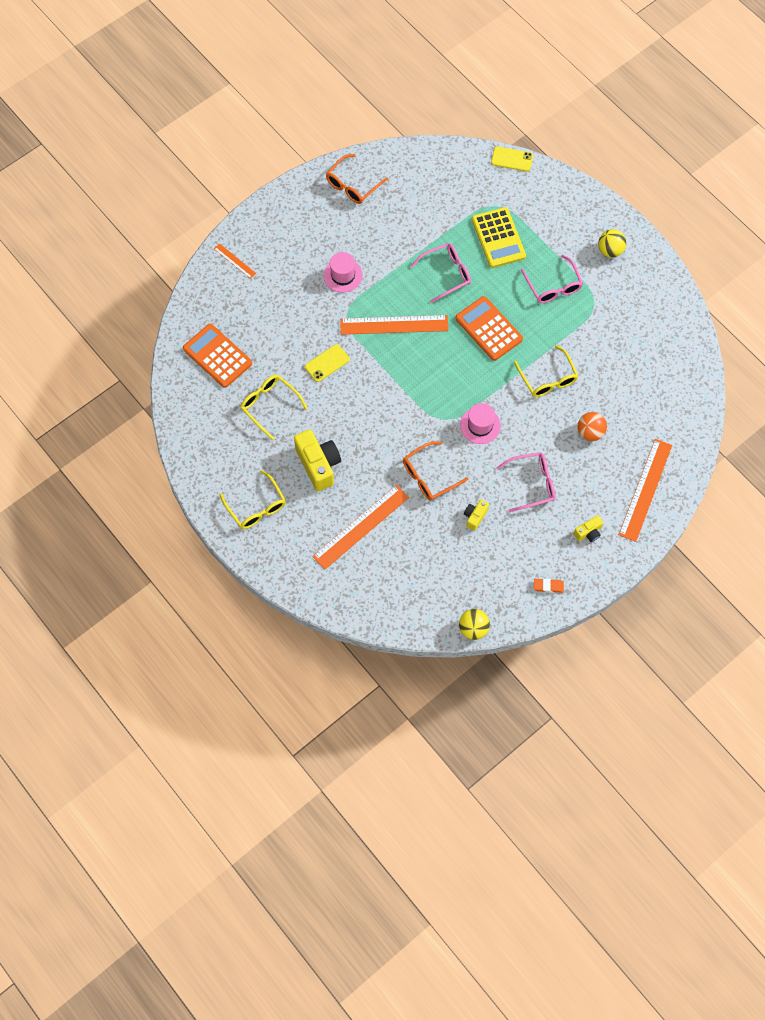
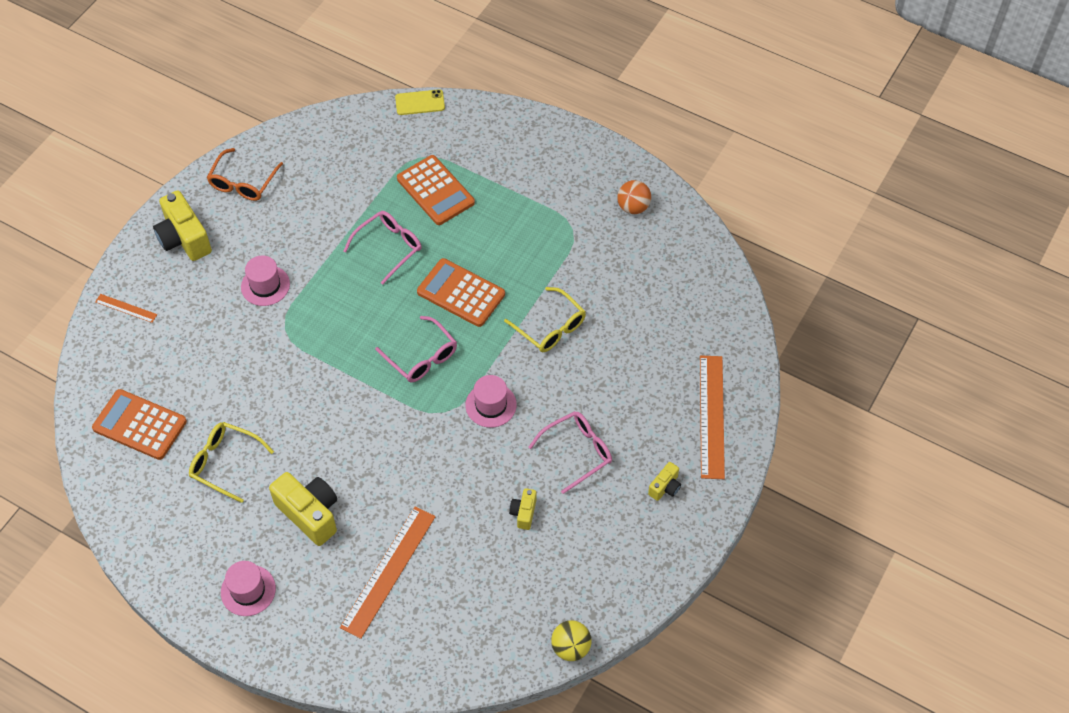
camera: 20 degrees left, 10 degrees down
(256, 507) = (248, 590): yellow glasses -> pink hat
(294, 218) = (184, 239): none -> yellow camera
(327, 363) = (280, 391): yellow phone -> none
(394, 324) = (346, 322): orange ruler -> none
(429, 476) = (450, 483): orange glasses -> none
(498, 238) = (435, 191): yellow calculator -> orange calculator
(548, 586) = (642, 566): orange eraser -> none
(553, 286) = (518, 224): pink glasses -> pink glasses (422, 357)
(590, 432) = (622, 372): orange ball -> orange ball (633, 207)
(610, 250) = (568, 167): yellow ball -> none

